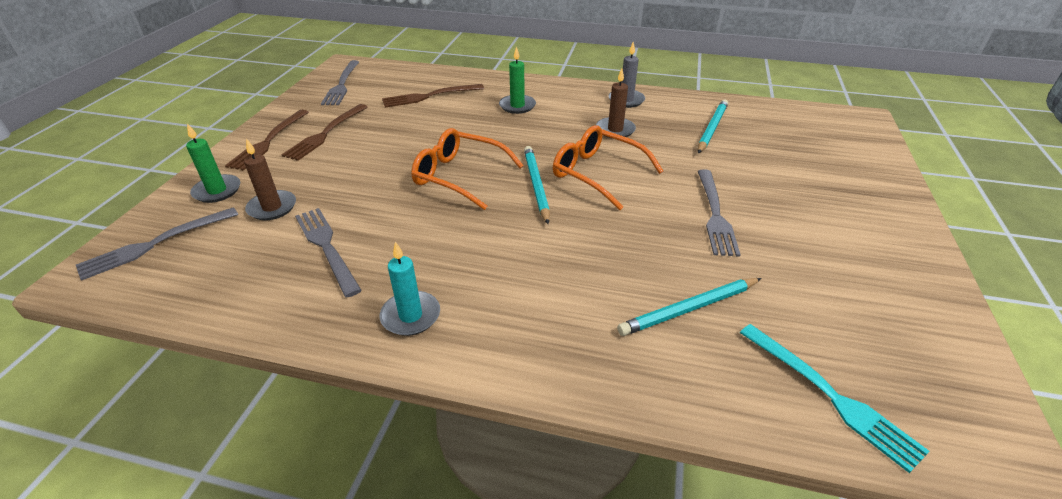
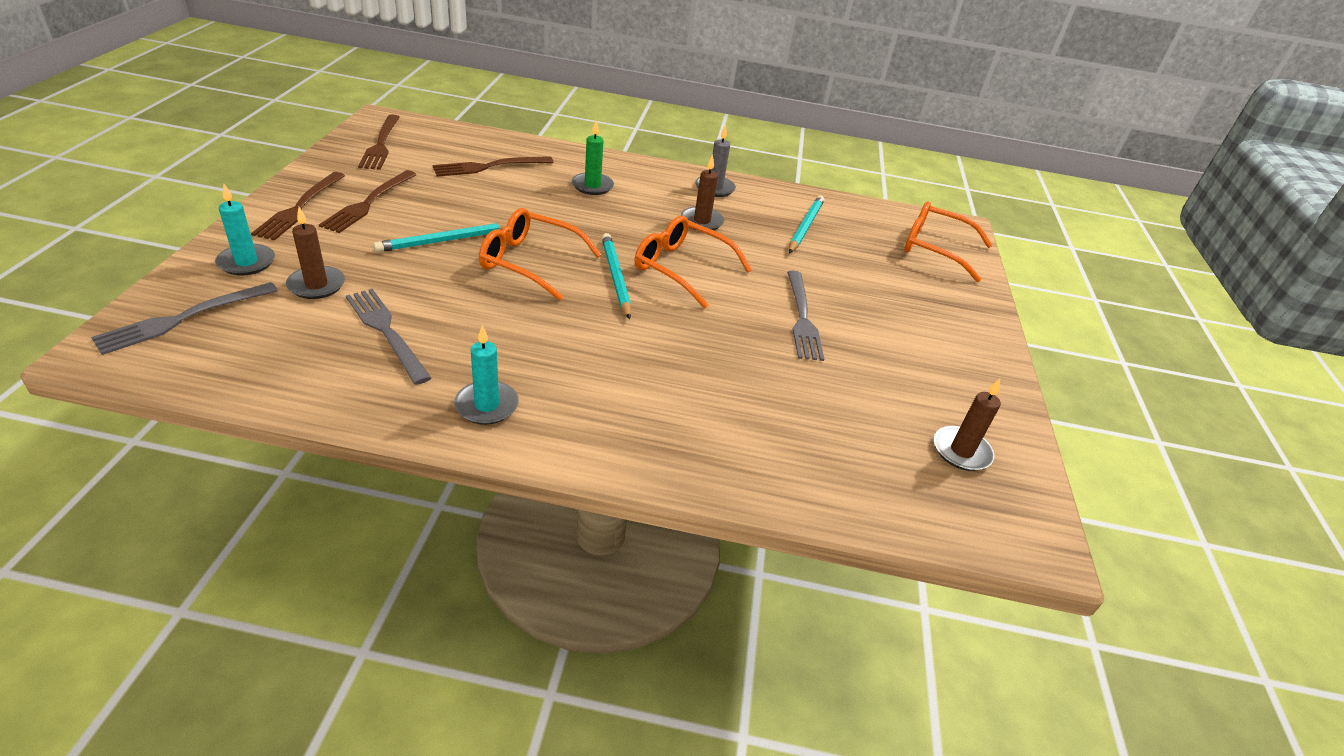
camera: 10 degrees left, 0 degrees up
(217, 191) = (246, 262): green candle -> turquoise candle
(342, 85) = (381, 144): grey fork -> brown fork
(689, 308) = (771, 408): turquoise pencil -> turquoise pencil (445, 240)
(830, 396) = (895, 490): turquoise fork -> none
(840, 140) = (935, 249): none -> orange glasses
(898, 349) = (961, 451): none -> brown candle

